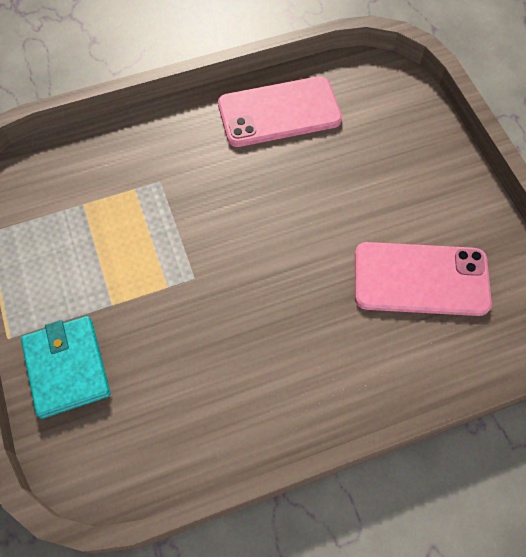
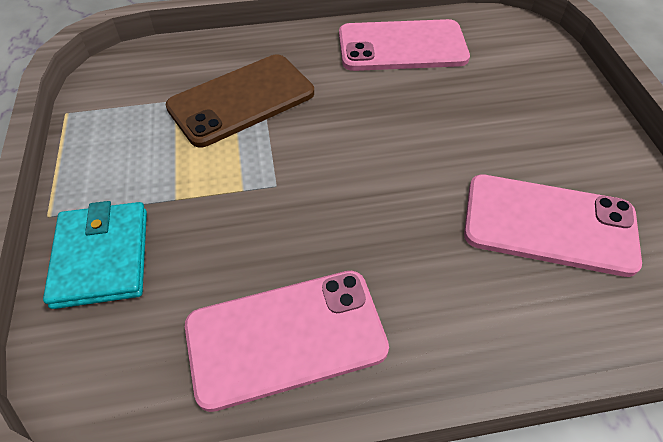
camera: 10 degrees right, 10 degrees down
(144, 195) = (241, 100): none -> brown phone
(231, 409) = (286, 337): none -> pink phone

